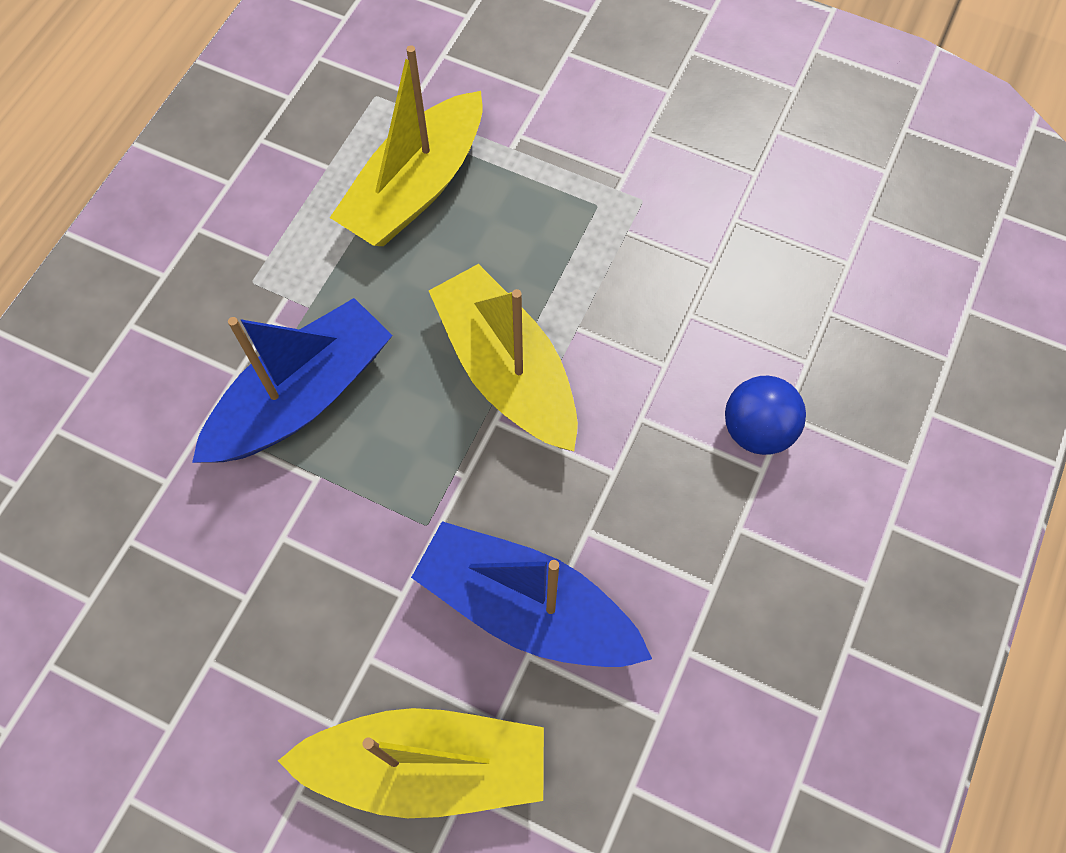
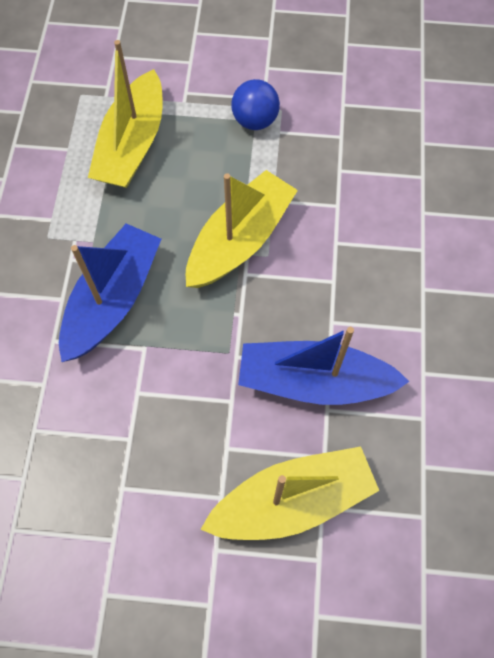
camera: 20 degrees left, 0 degrees up
(507, 370) = (240, 240): yellow boat -> yellow boat turned 90 degrees clockwise
(757, 430) = (409, 226): blue ball -> blue ball (255, 120)

